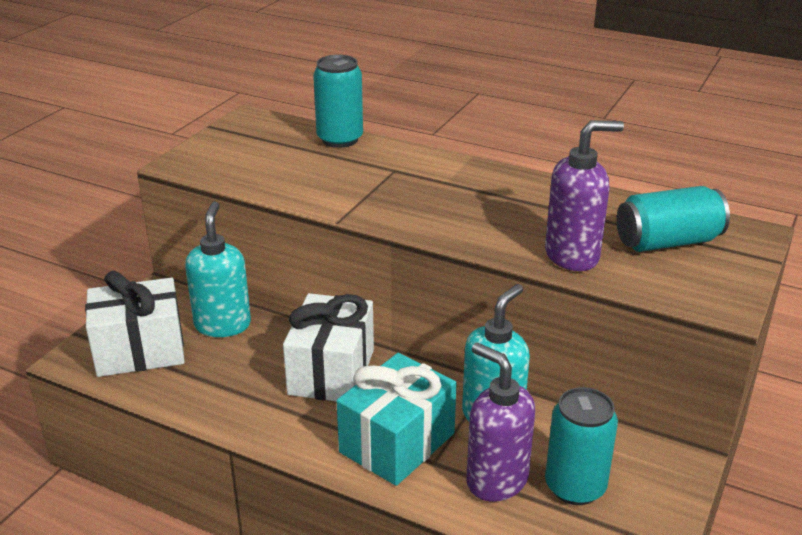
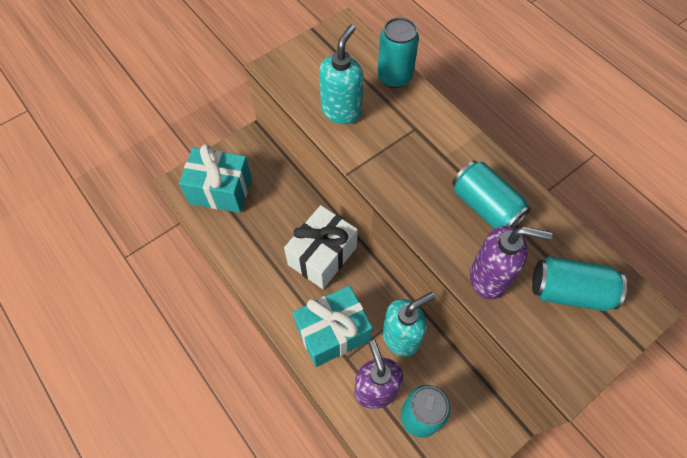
camera: 25 degrees right, 30 degrees up
(140, 350) = (220, 190): white gift -> turquoise gift
(223, 325) = (276, 187): turquoise soap dispenser -> turquoise soap dispenser (341, 111)
(523, 206) = (485, 206): none -> turquoise can

